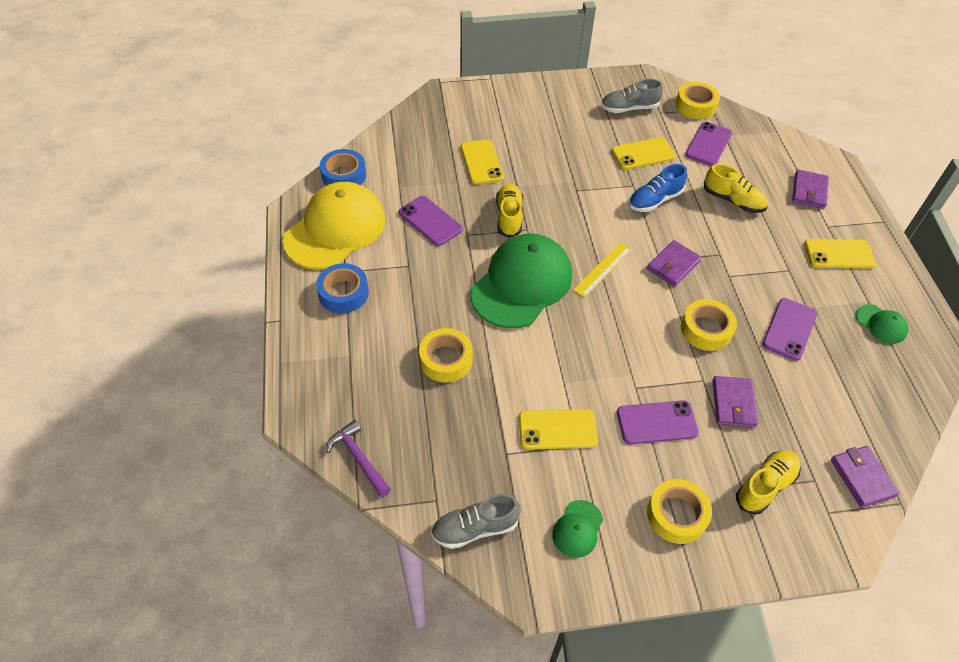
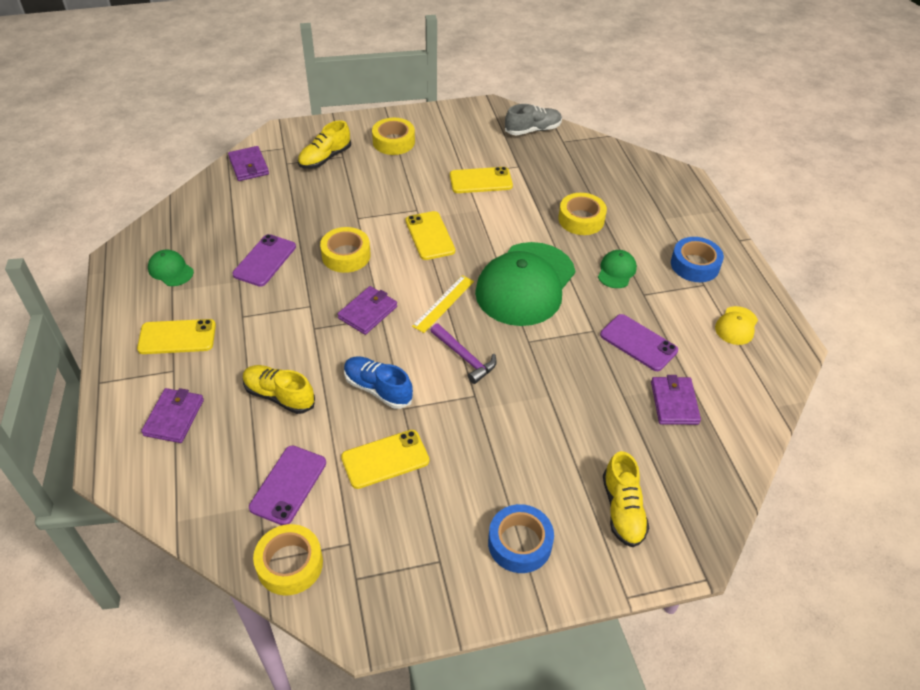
camera: 175 degrees right, 5 degrees down
(335, 229) = (736, 326): yellow cap -> yellow cap, size x0.43
(344, 175) = (763, 393): blue tape -> blue tape (519, 543)
(358, 458) = (626, 158): purple hammer -> purple hammer (464, 357)
(481, 162) = (600, 427): yellow phone -> yellow phone (429, 236)
(509, 217) = (551, 354): yellow shoe -> yellow shoe (622, 510)
(577, 529) = (463, 133): green cap -> green cap (616, 271)
(629, 108) = (398, 547): grey shoe -> none
(654, 200) = (378, 389): blue shoe -> blue shoe turned 105 degrees counterclockwise
(656, 422) = (401, 189): purple phone -> none
(733, 403) = (335, 203): purple wallet -> purple wallet (674, 402)

